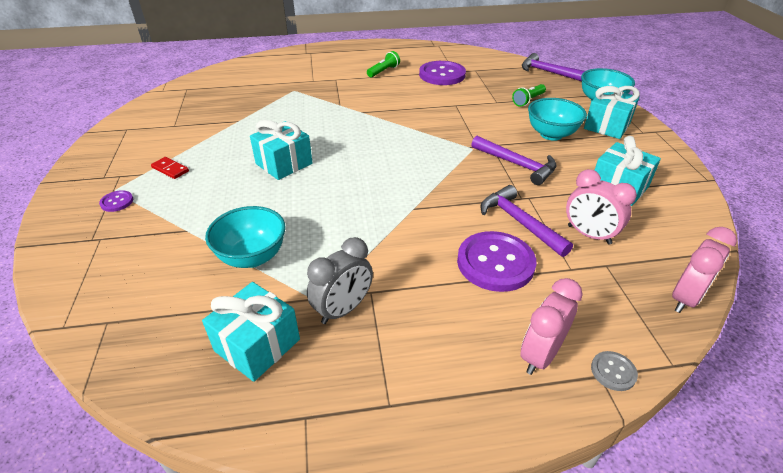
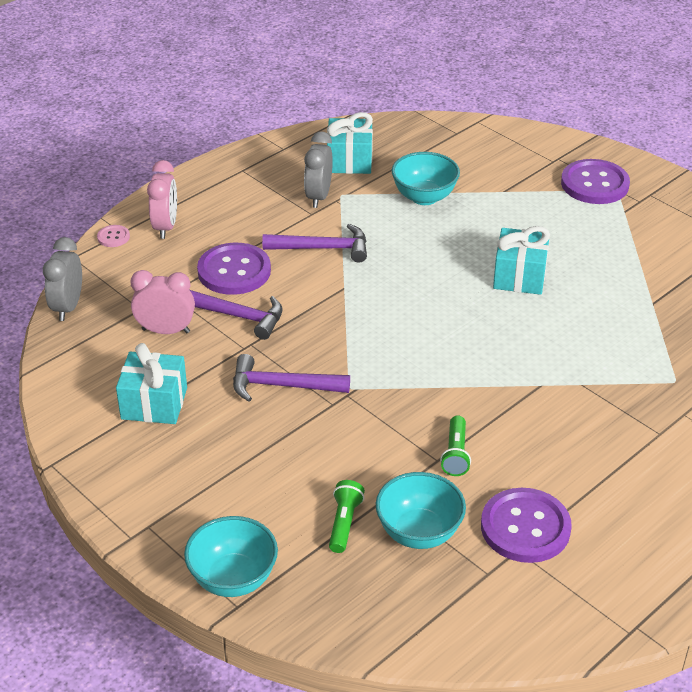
camera: 145 degrees right, 0 degrees up
(117, 202) = (594, 184): purple button -> purple button, size x2.20
(170, 169) = (609, 224): red domino -> none
(383, 71) = (620, 489): green flashlight -> green flashlight (455, 454)
(548, 72) = (361, 634): purple hammer -> purple hammer (323, 248)
(551, 134) = (270, 459): turquoise bowl -> turquoise bowl (419, 533)
(606, 126) = (203, 515): turquoise gift -> none
(613, 372) = (113, 237): grey button -> pink button
(685, 298) = (68, 307): pink clock -> grey clock

